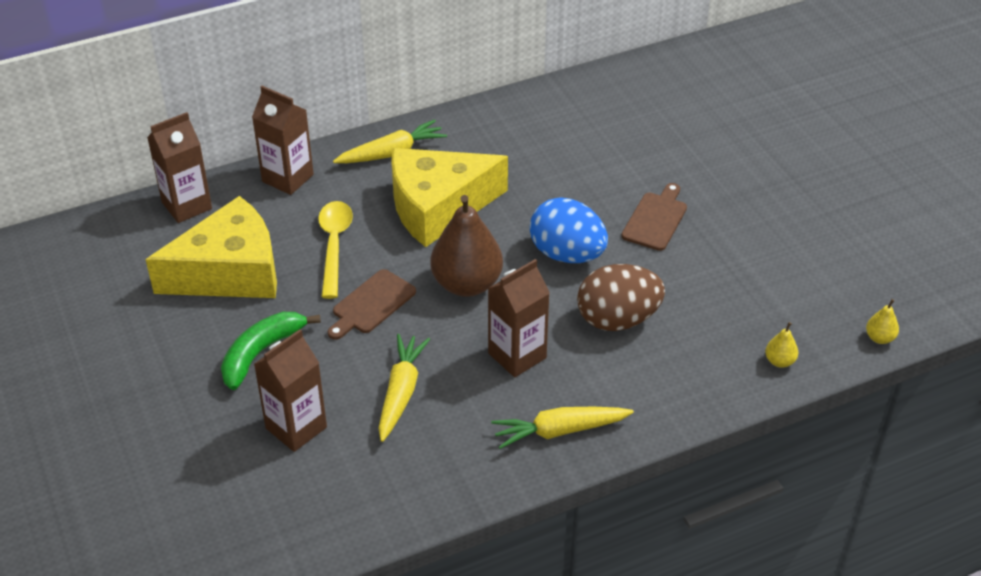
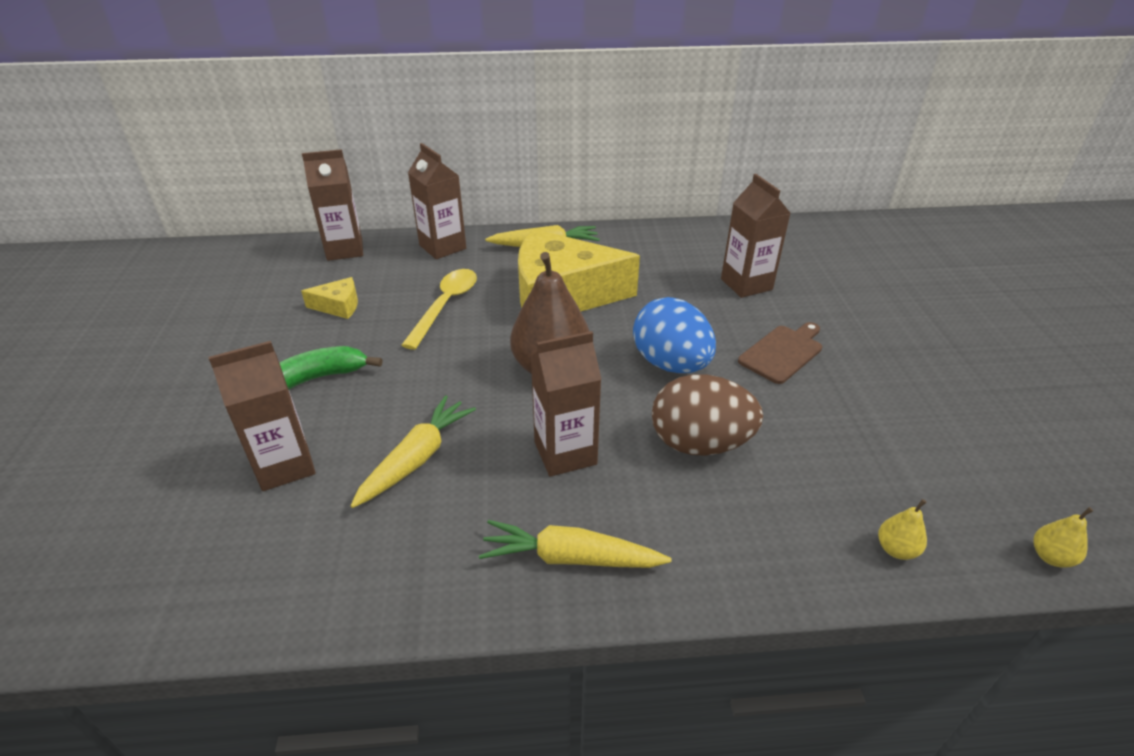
camera: 20 degrees right, 5 degrees down
(230, 271) = (338, 306): yellow cheese -> yellow cheese, size x0.42
(371, 304) = (445, 363): brown cutting board -> none
(602, 153) = (746, 284): none -> brown carton

